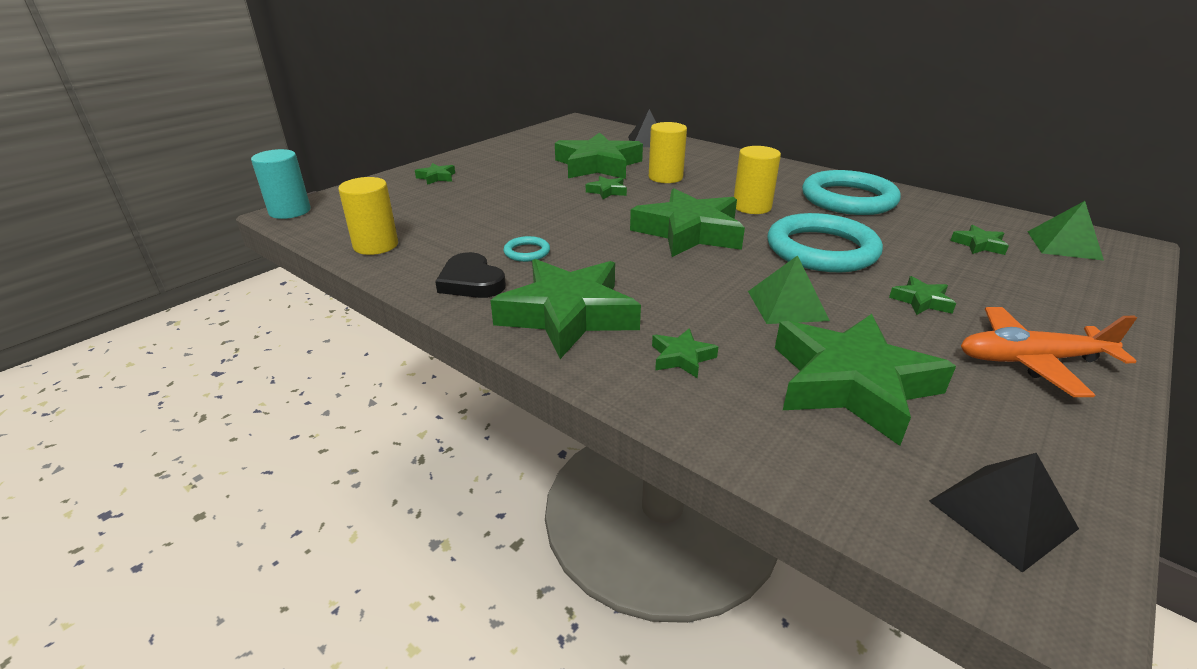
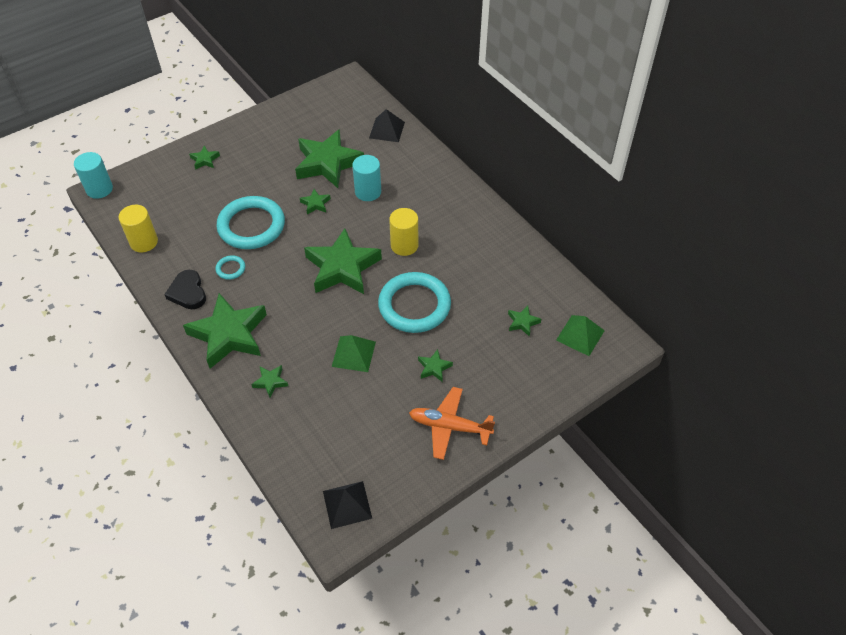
camera: 15 degrees right, 20 degrees up
(665, 177) = (368, 192): yellow cylinder -> turquoise cylinder
(848, 199) = (481, 249): turquoise ring -> turquoise ring (251, 226)
(851, 384) = (342, 420): green star -> none

